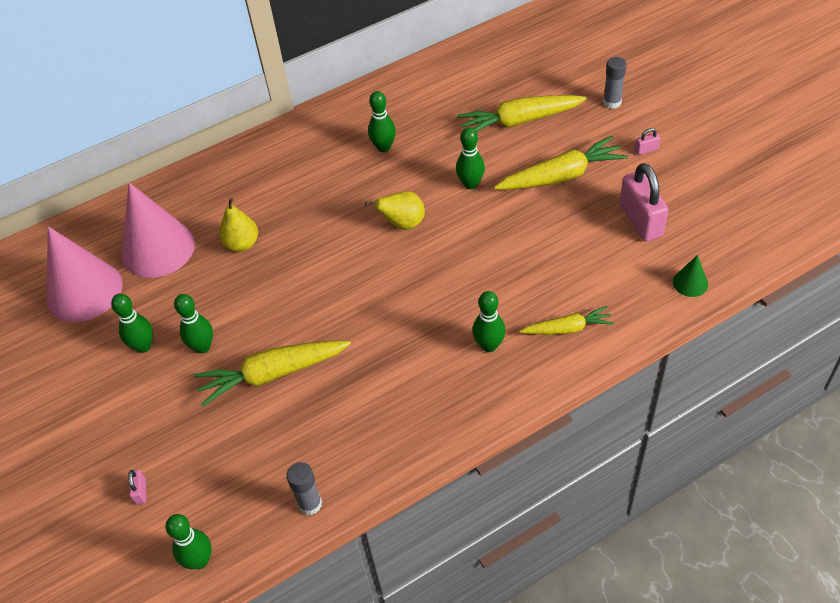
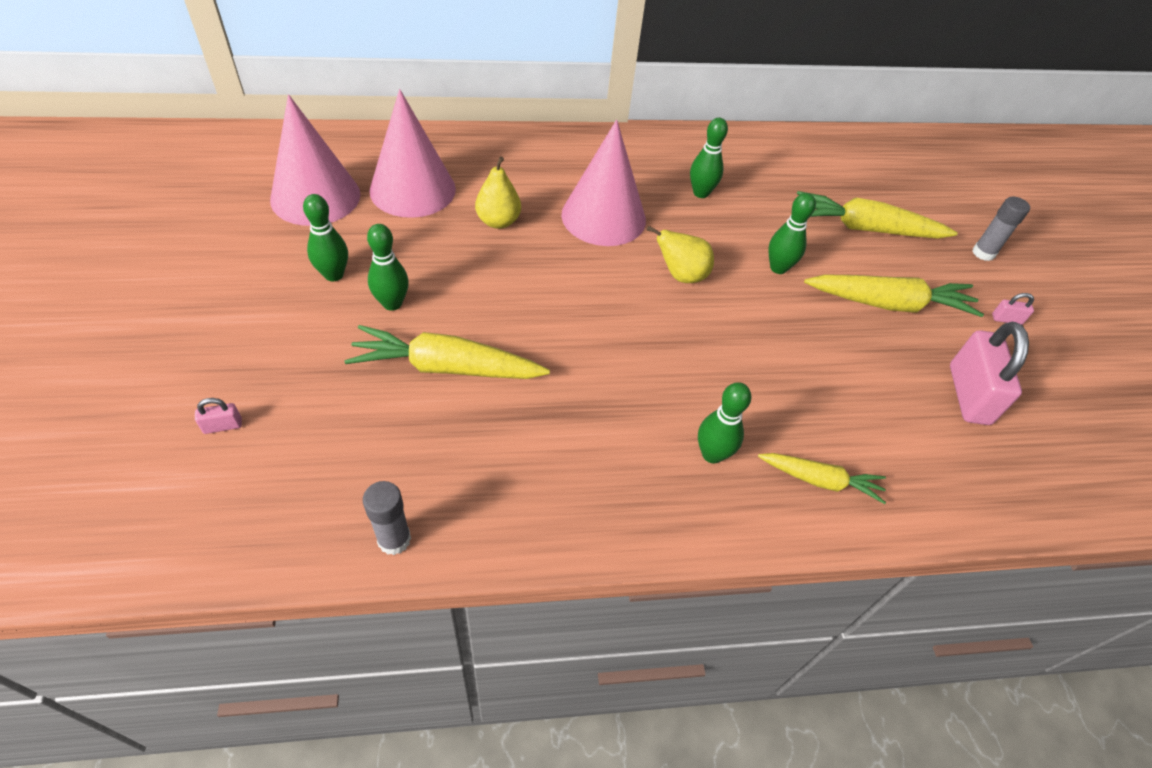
camera: 15 degrees right, 0 degrees up
(140, 491) = (223, 426): pink padlock -> pink padlock turned 60 degrees clockwise
(199, 560) = (227, 541): green bowling pin -> none
(320, 202) = (603, 217): none -> pink cone
(690, 283) = (1007, 499): green cone -> none

